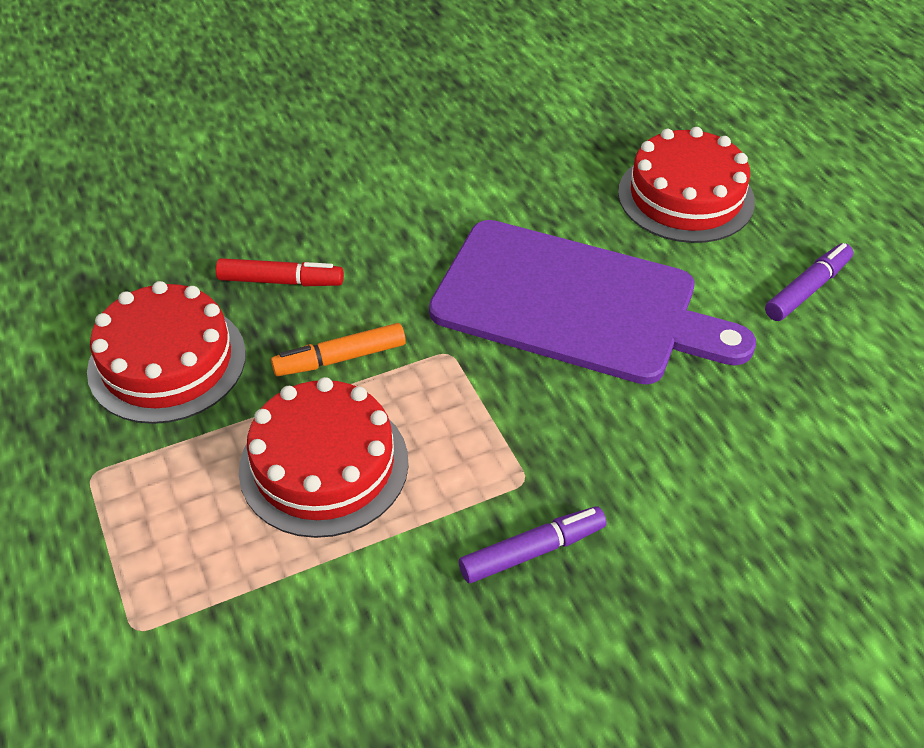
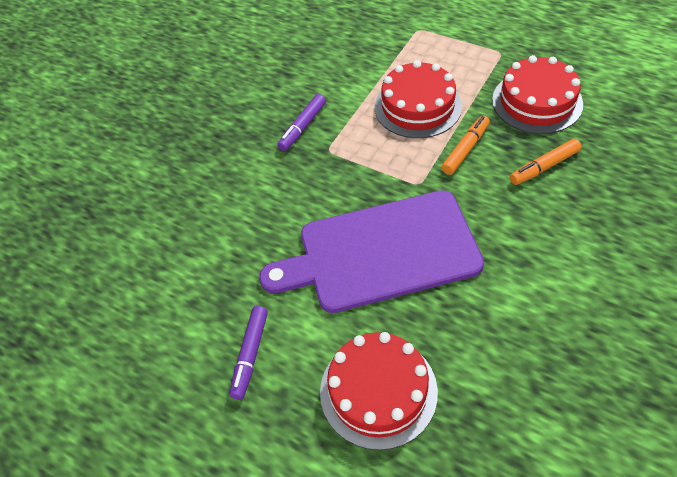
camera: 150 degrees right, 5 degrees up
(280, 281) = (544, 167): red marker -> orange marker

